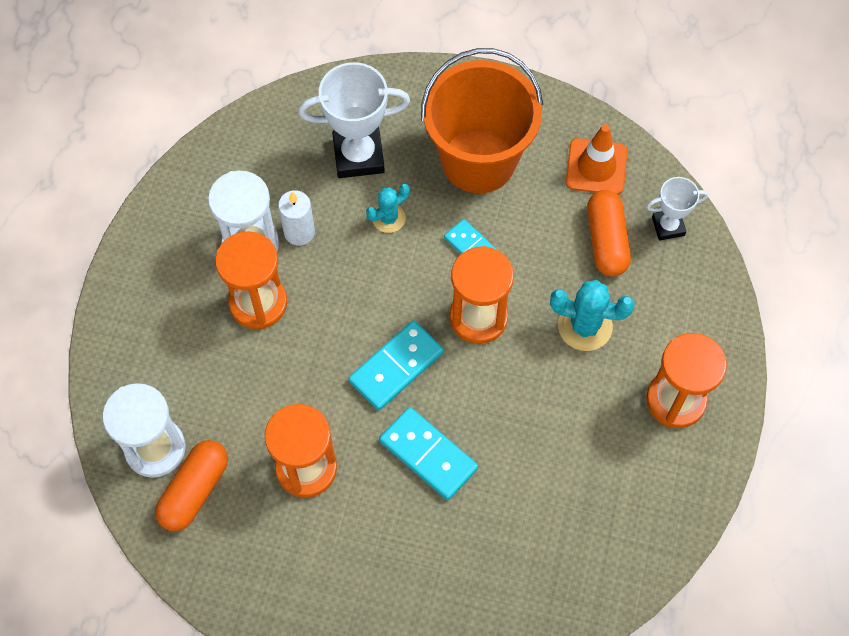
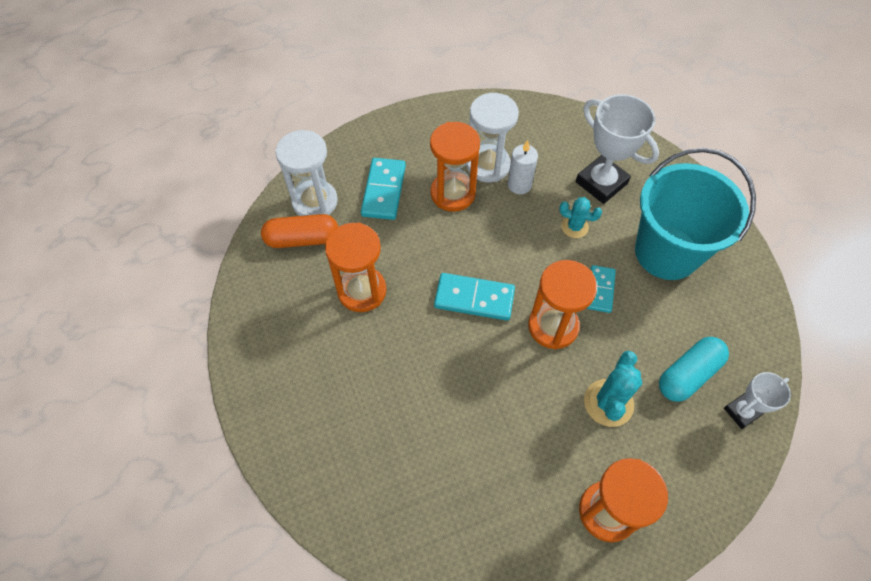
camera: 55 degrees right, 5 degrees down
(428, 455) = (426, 359): turquoise domino -> turquoise domino (383, 190)
(478, 160) = (666, 252): orange bucket -> turquoise bucket
(585, 326) = (608, 403): turquoise cactus -> turquoise cactus turned 45 degrees clockwise
(596, 167) = (737, 330): orange traffic cone -> none
(606, 240) = (688, 374): orange capsule -> turquoise capsule
(668, 226) = (741, 412): white trophy -> white trophy turned 75 degrees counterclockwise

